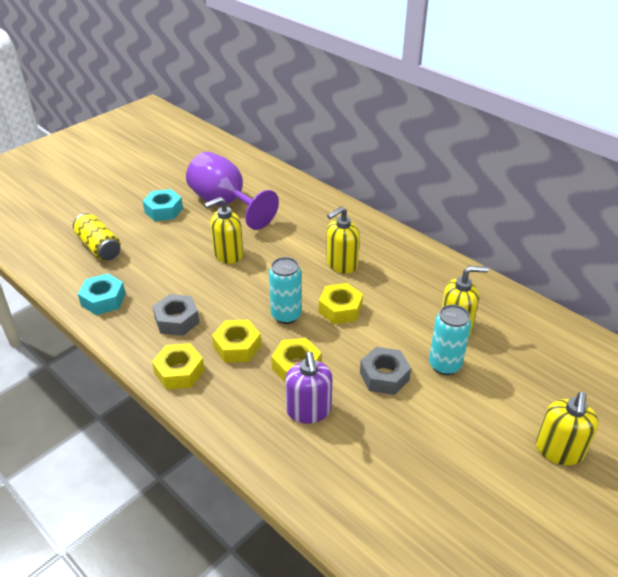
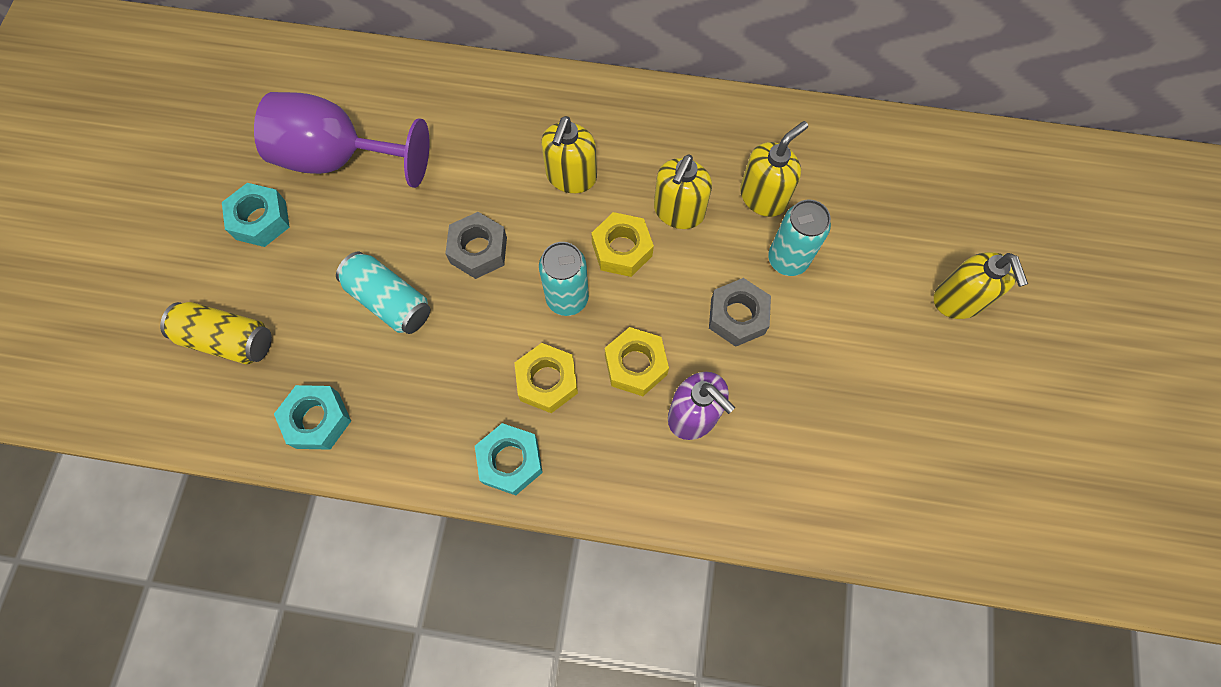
camera: 35 degrees left, 30 degrees up
(177, 320) = (442, 390): grey nut -> grey nut (478, 250)
(179, 372) = (510, 461): yellow nut -> turquoise nut
(190, 270) = (389, 301): none -> turquoise can
(228, 254) = (417, 245): yellow soap dispenser -> yellow soap dispenser (678, 211)

